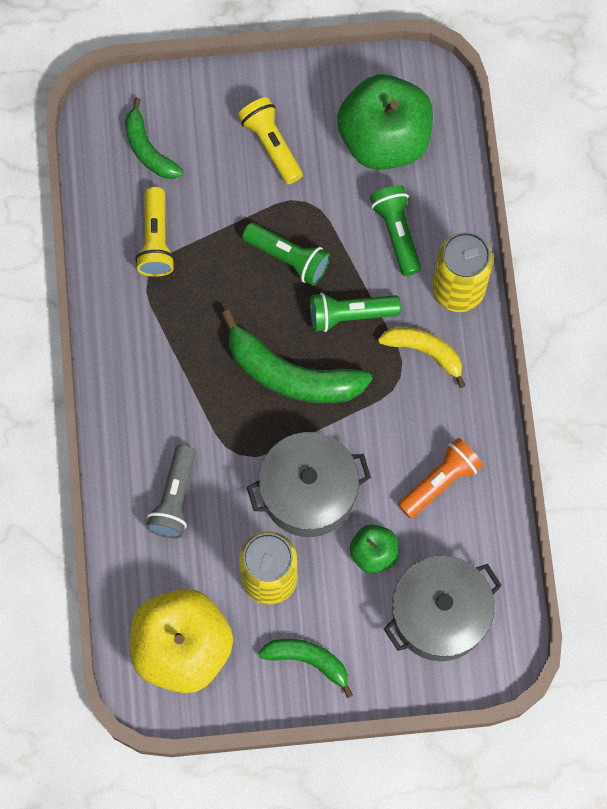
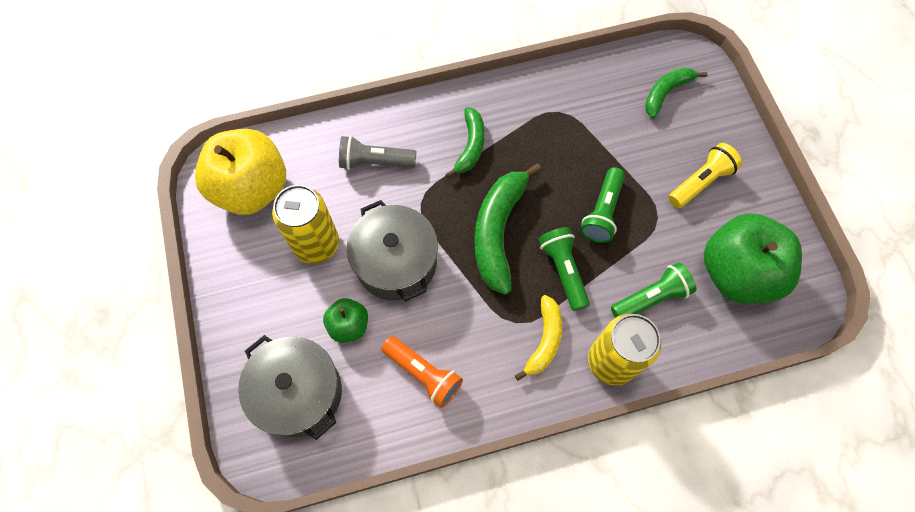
camera: 80 degrees right, 5 degrees down
(156, 240) = (590, 111): yellow flashlight -> none
(308, 660) = (248, 286): green banana -> green banana (470, 146)

